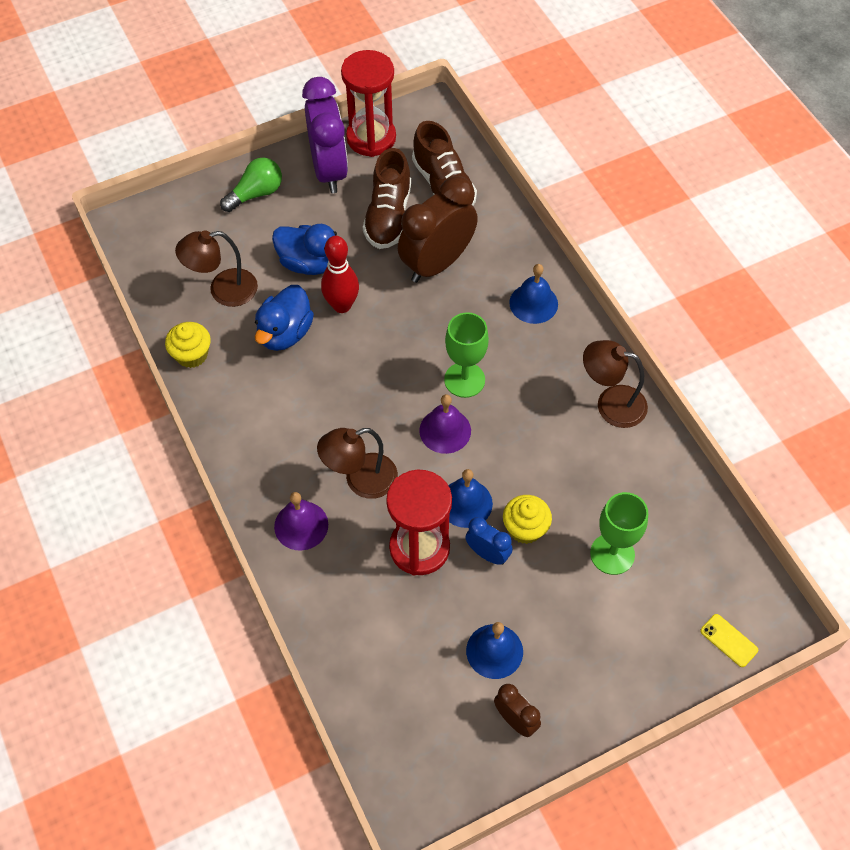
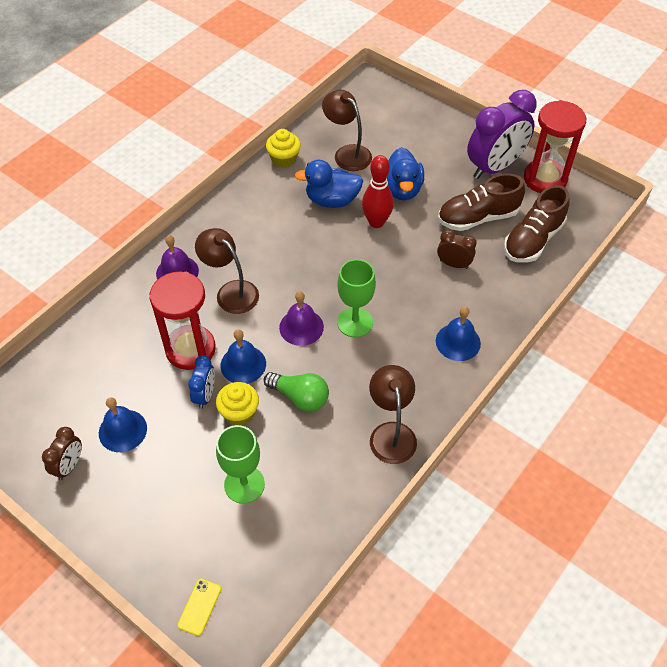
camera: 65 degrees right, 5 degrees down
(256, 194) = (442, 136): green light bulb -> green light bulb (300, 397)
(437, 263) = (454, 264): brown clock -> brown clock, size x0.49

